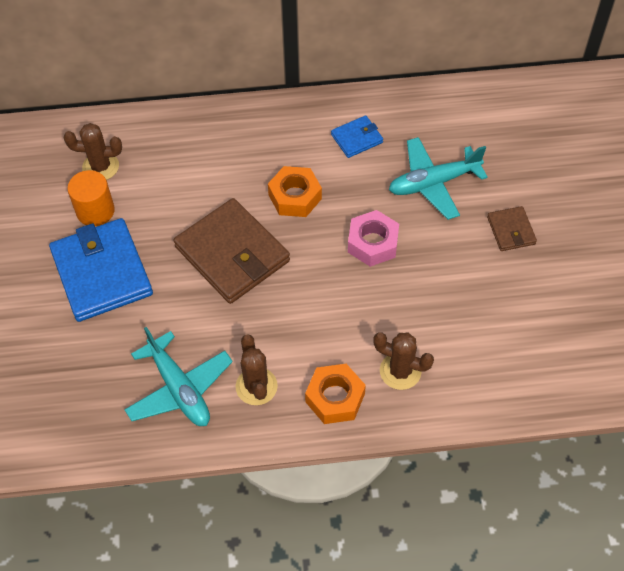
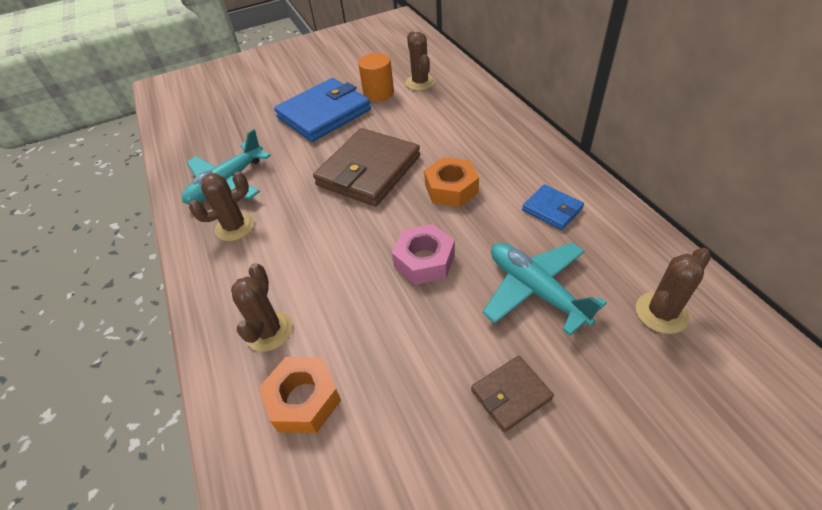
camera: 75 degrees right, 10 degrees down
(335, 398) = (229, 285): orange nut -> orange nut (304, 399)
(480, 124) = (661, 313): none -> brown cactus

